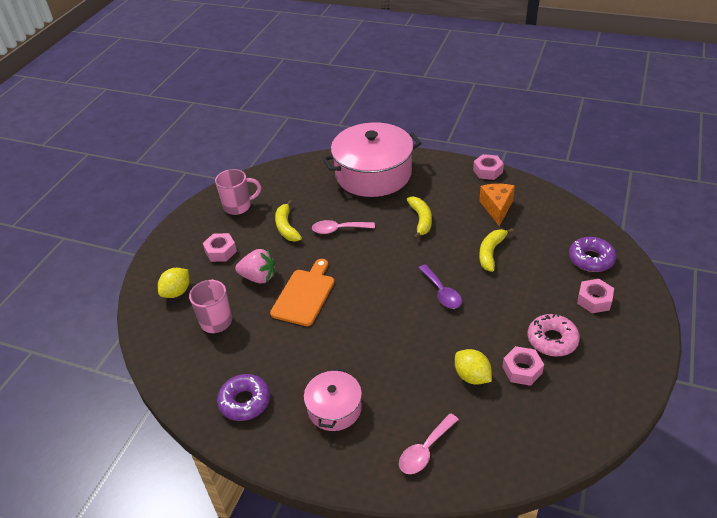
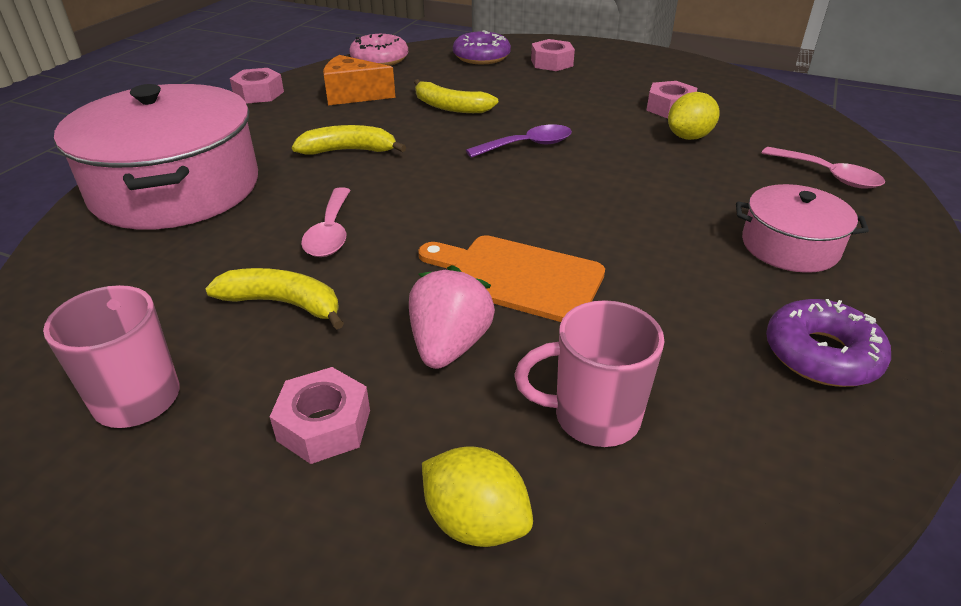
camera: 90 degrees left, 5 degrees down
(286, 227) = (283, 303): yellow banana -> yellow banana turned 150 degrees counterclockwise
(552, 340) = (618, 88): pink donut -> pink donut (379, 59)

